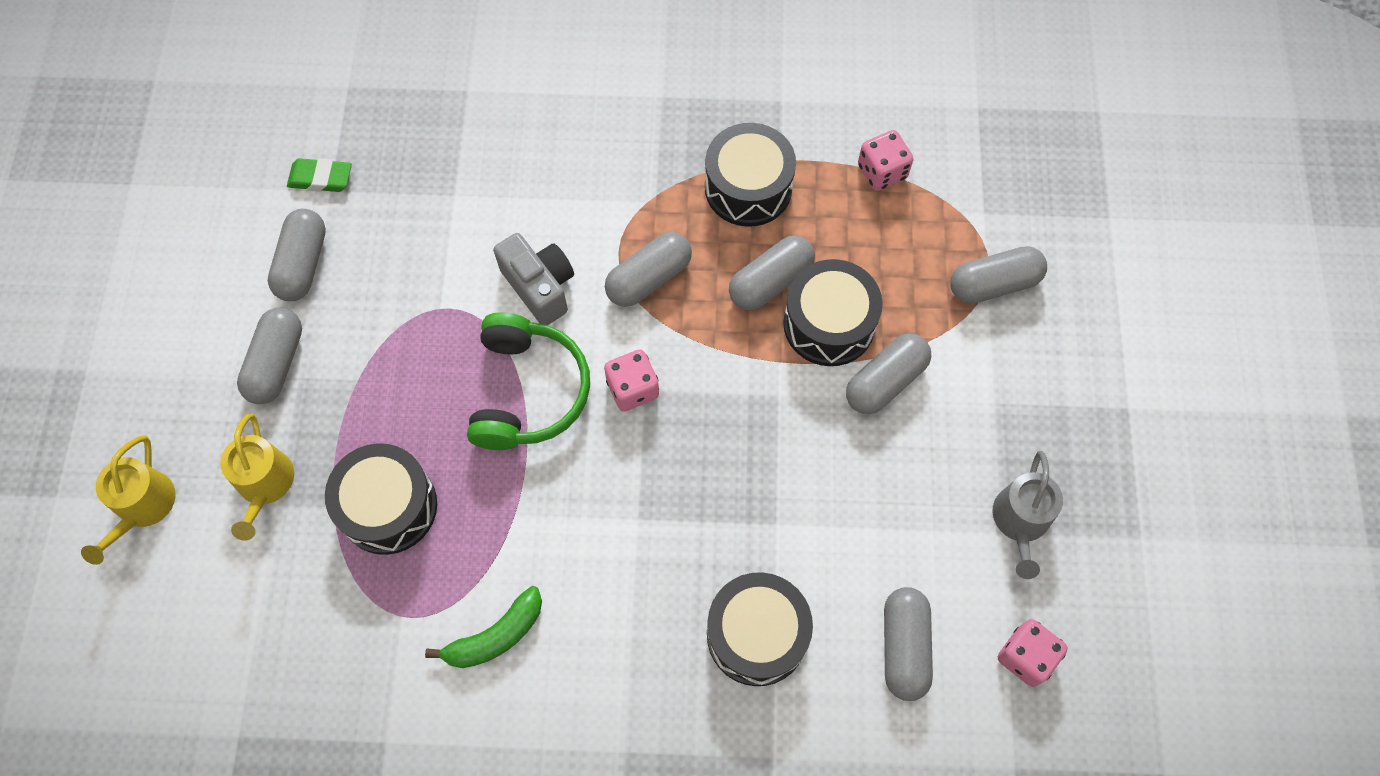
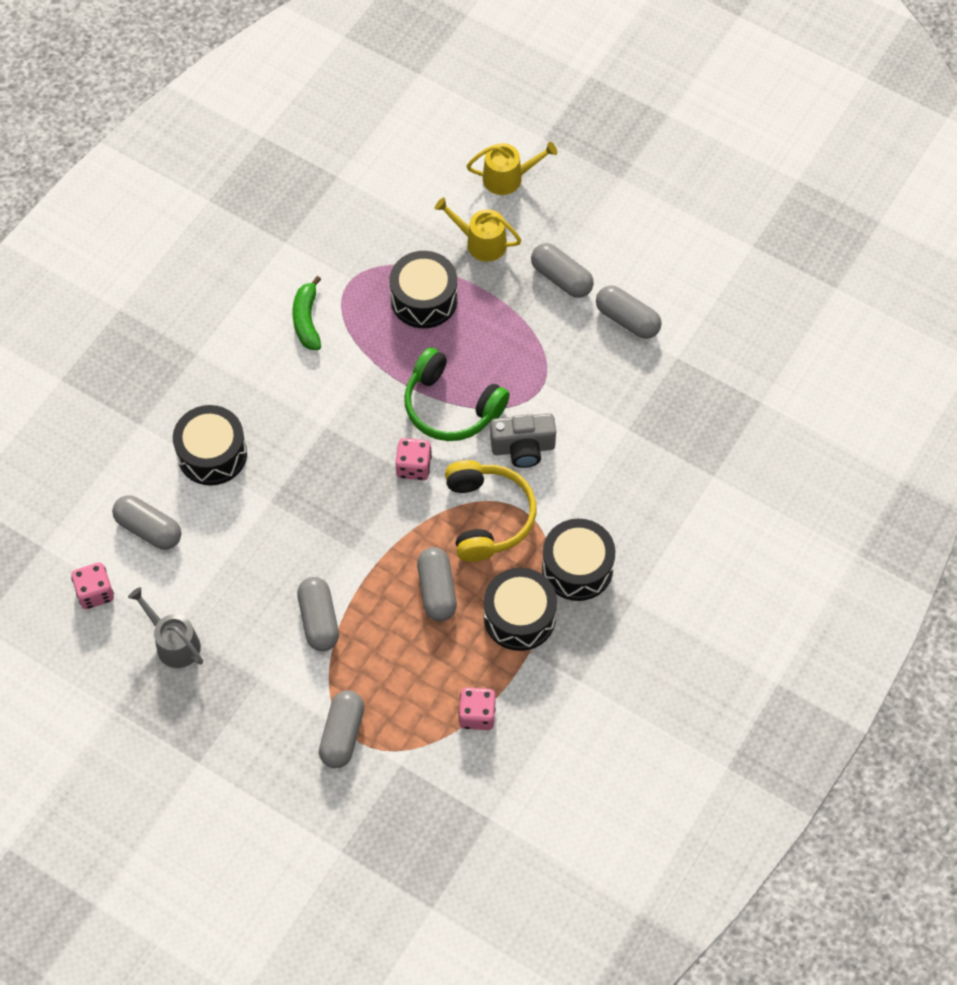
camera: 120 degrees right, 5 degrees down
(143, 507) = (507, 178): yellow watering can -> yellow watering can turned 135 degrees clockwise
(321, 178) = (690, 356): green eraser -> none
(649, 278) = (488, 516): grey capsule -> yellow headphones
(829, 324) = (382, 609): black drum -> black drum (577, 568)

